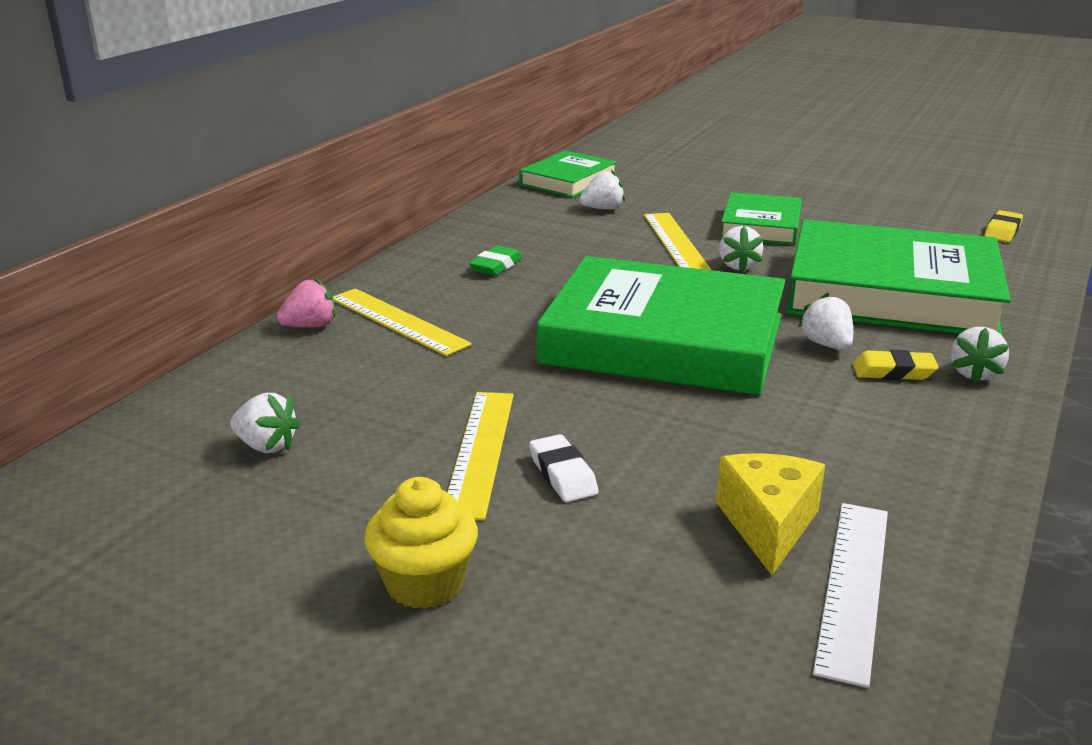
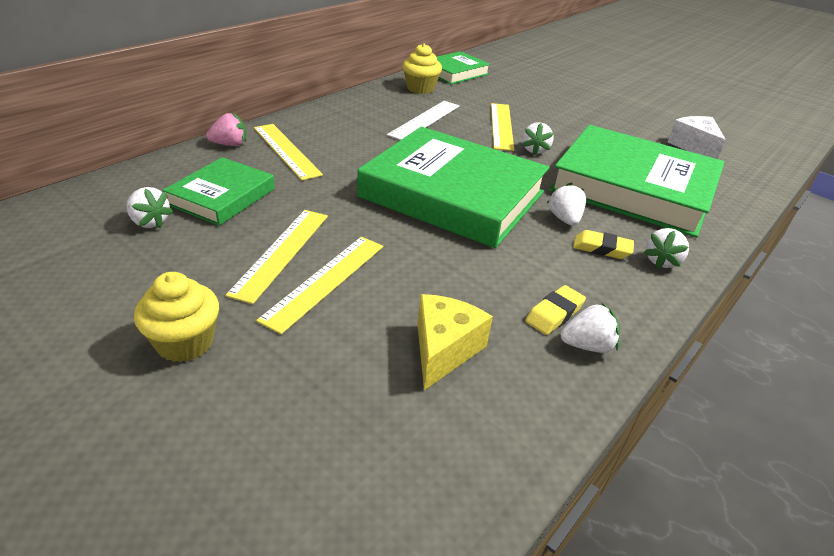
camera: 10 degrees right, 10 degrees up
(496, 266) = (372, 123): green eraser -> none
(534, 210) = (420, 89): none -> yellow cupcake
(563, 474) = (325, 281): white eraser -> yellow ruler
(603, 209) = (466, 95): white strawberry -> white strawberry (587, 345)
(761, 226) = (567, 124): green book -> green book (222, 196)
(853, 586) = (478, 412): white ruler -> white ruler (425, 120)
(939, 229) = (694, 147): none -> white cheese
(1002, 231) = (741, 156): yellow eraser -> yellow eraser (554, 314)

